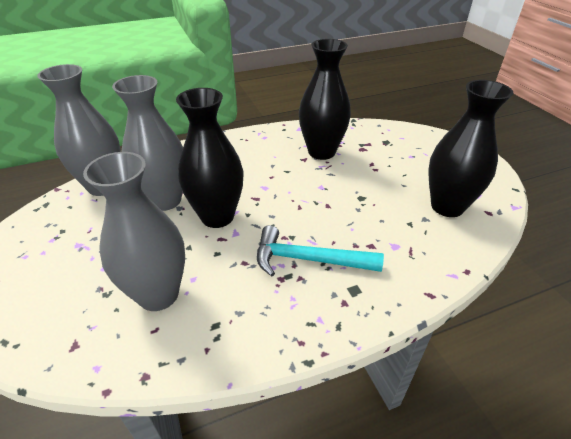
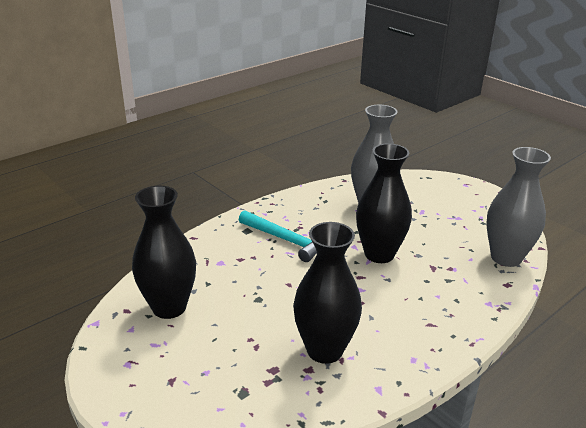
camera: 160 degrees right, 10 degrees down
(165, 200) = (437, 257): grey vase -> none
(308, 259) = (286, 240): turquoise hammer -> turquoise hammer turned 45 degrees clockwise

